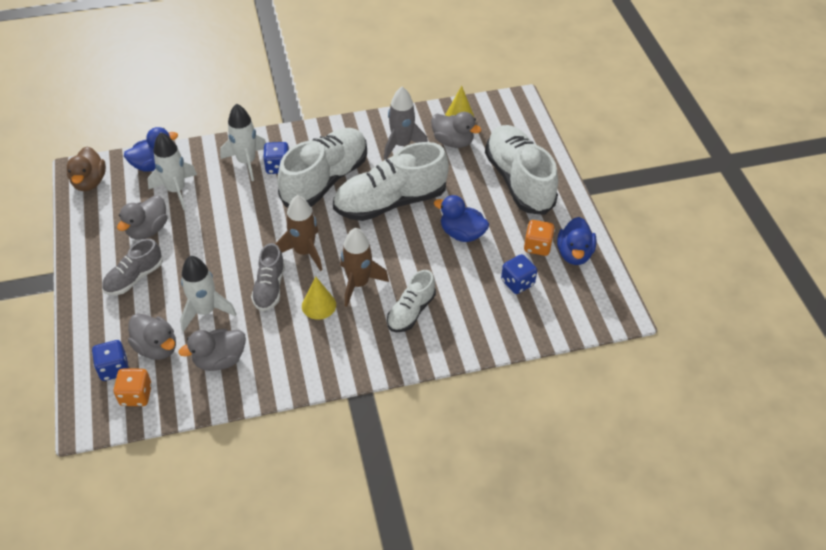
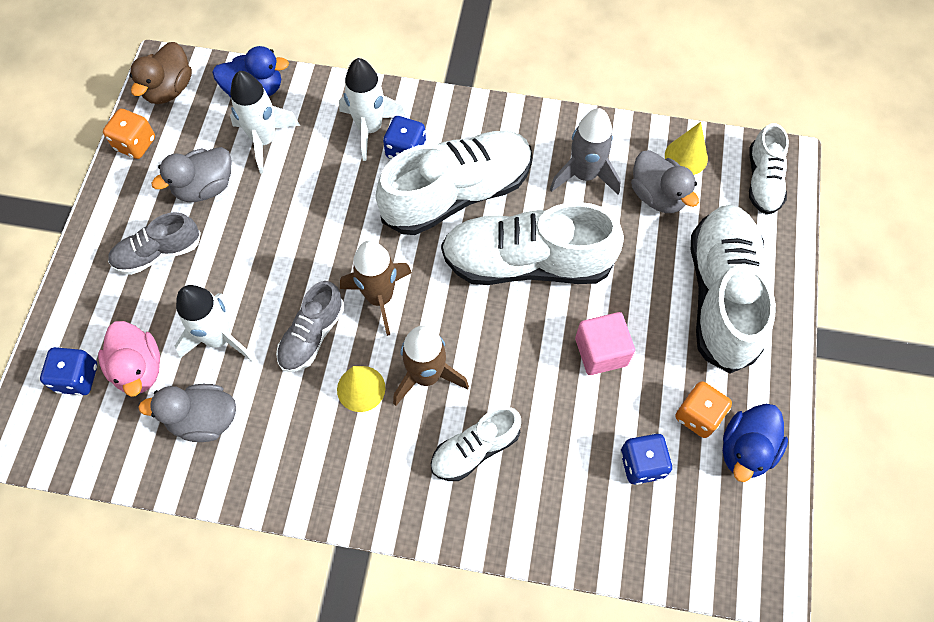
camera: 25 degrees right, 15 degrees up
(136, 395) = (85, 428): orange dice -> orange dice (135, 144)
(156, 347) = (139, 368): grey duck -> pink duck
(462, 233) = (601, 352): blue duck -> pink cube
(512, 115) = (763, 181): none -> white shoe

